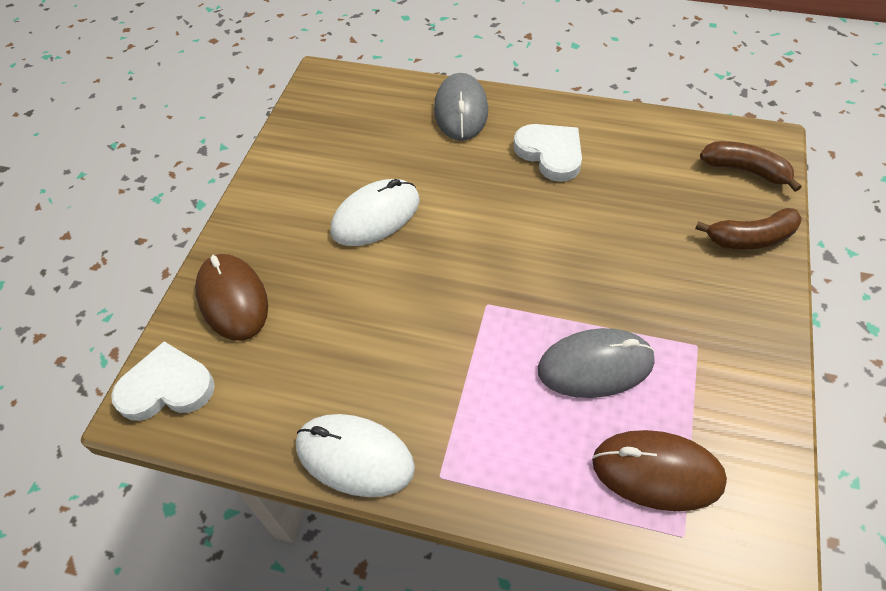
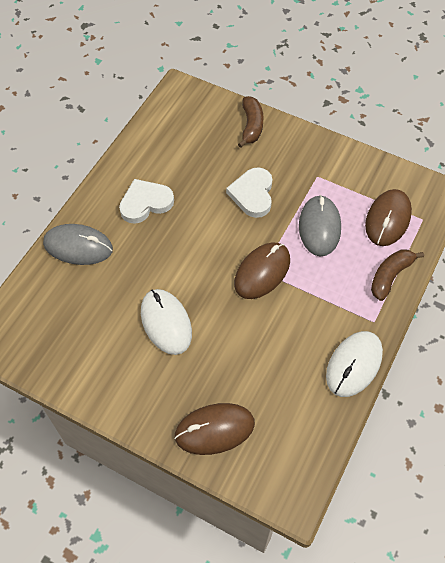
camera: 80 degrees left, 5 degrees up
(166, 387) = (280, 479): white heart -> white heart (252, 194)
(485, 304) = (262, 272): none -> brown mouse
(745, 170) = (199, 108): brown banana -> brown banana (390, 276)

